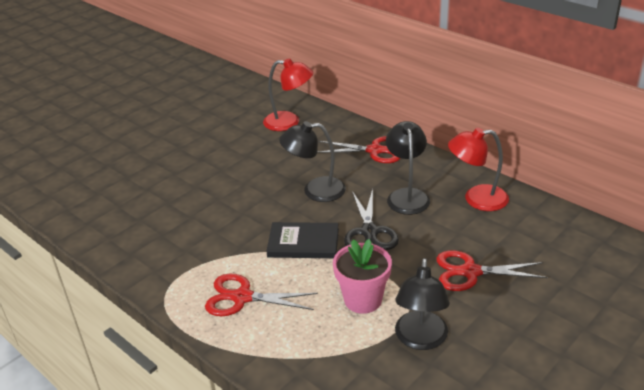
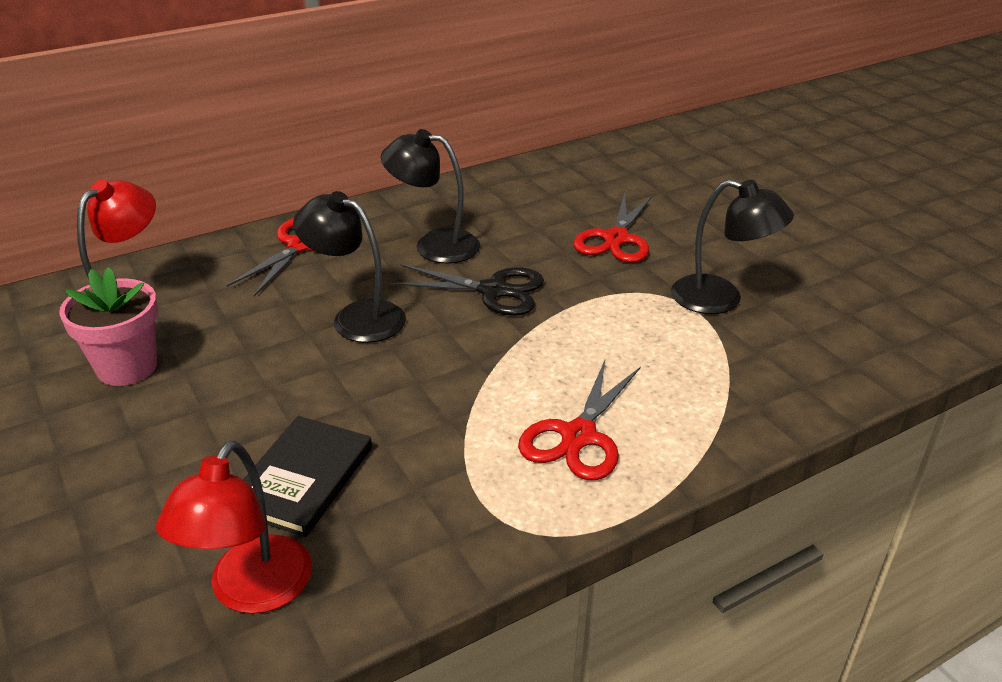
camera: 75 degrees left, 0 degrees up
(303, 243) = (481, 352): black book -> black book (303, 479)
(315, 190) = (356, 317): black lamp -> black lamp turned 105 degrees clockwise
(363, 300) = (632, 325): pink flower pot -> pink flower pot (127, 367)
(476, 199) = (479, 201): red lamp -> red lamp (251, 592)

